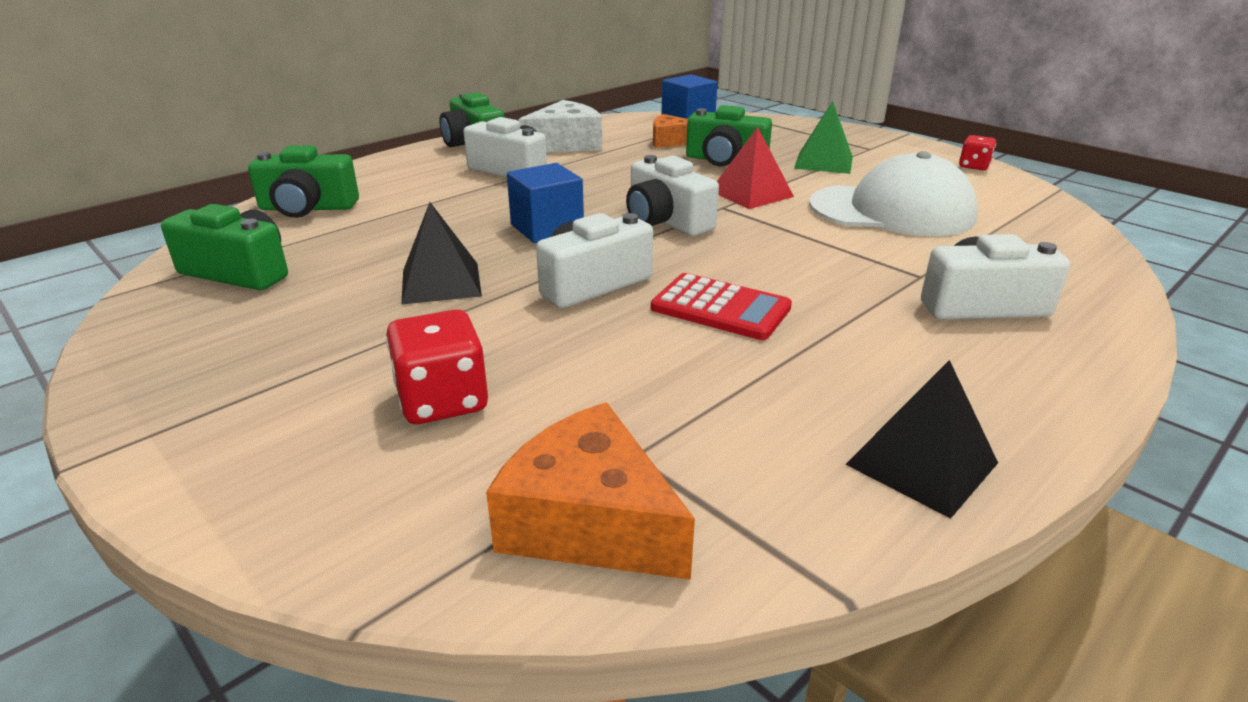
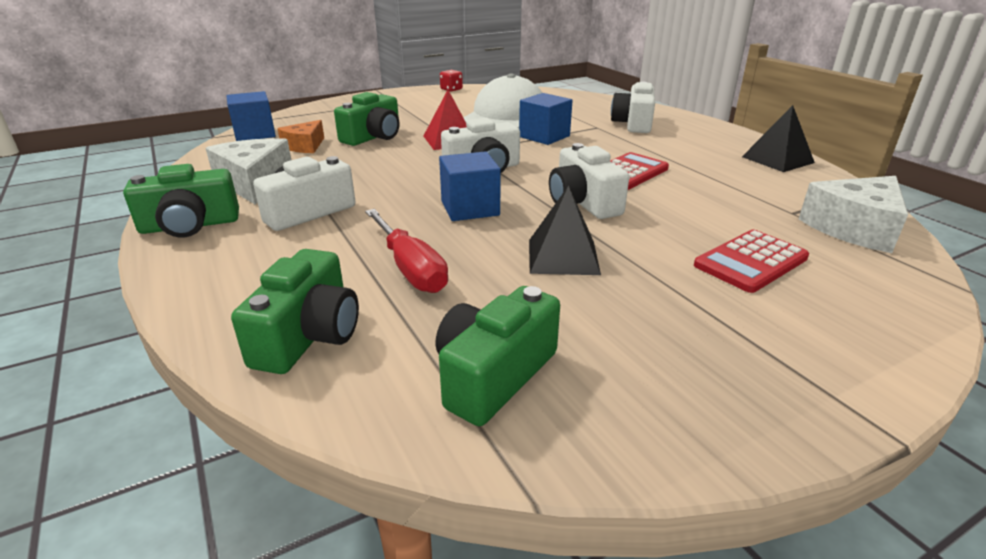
camera: 75 degrees left, 0 degrees up
(410, 222) = (410, 268): none -> red screwdriver
(442, 401) = (751, 262): red dice -> red calculator
(589, 522) = (854, 228): orange cheese -> white cheese
(824, 162) = (409, 115): green pyramid -> none
(825, 242) = (544, 136): none -> blue cube

